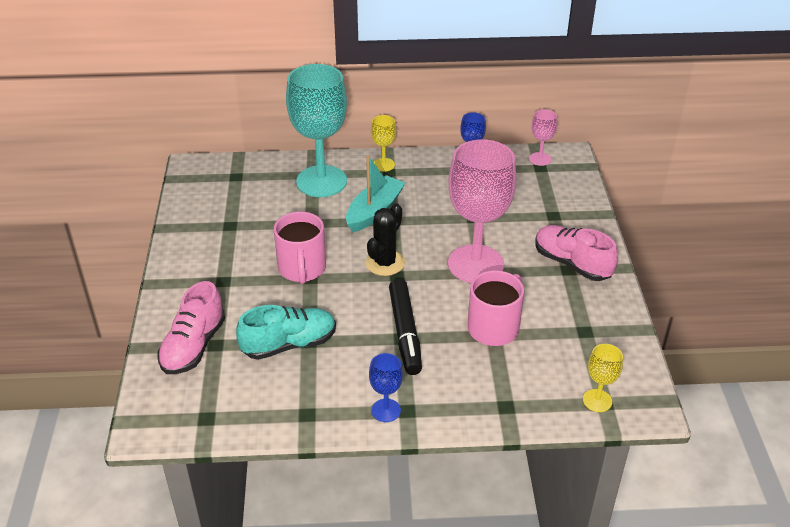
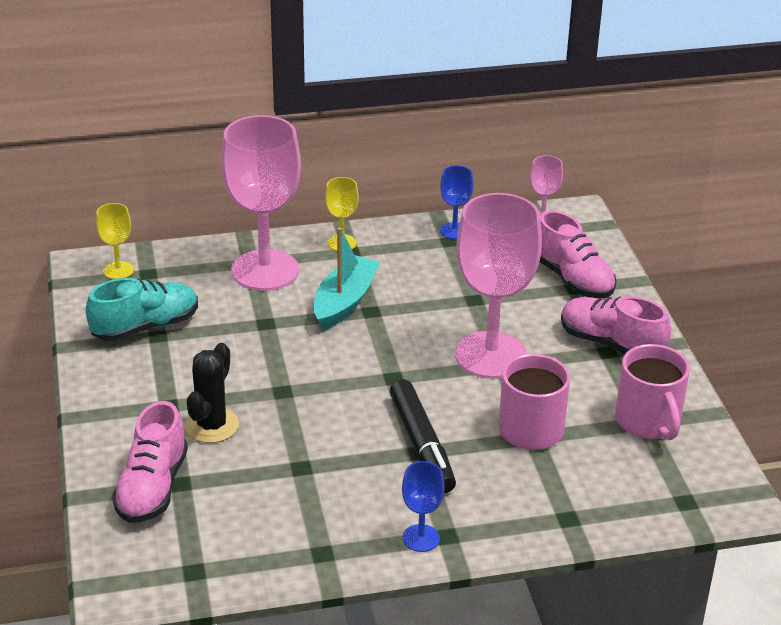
camera: 10 degrees left, 5 degrees down
(289, 344) = (277, 473): turquoise shoe -> turquoise shoe (145, 327)
(302, 269) = (269, 381): pink mug -> pink mug (648, 422)
(321, 181) = (265, 270): turquoise goblet -> pink goblet
(385, 263) = (374, 364): black cactus -> black cactus (212, 425)
(553, 208) = (572, 279): none -> pink shoe
(597, 400) = (676, 500): yellow goblet -> yellow goblet (118, 270)

